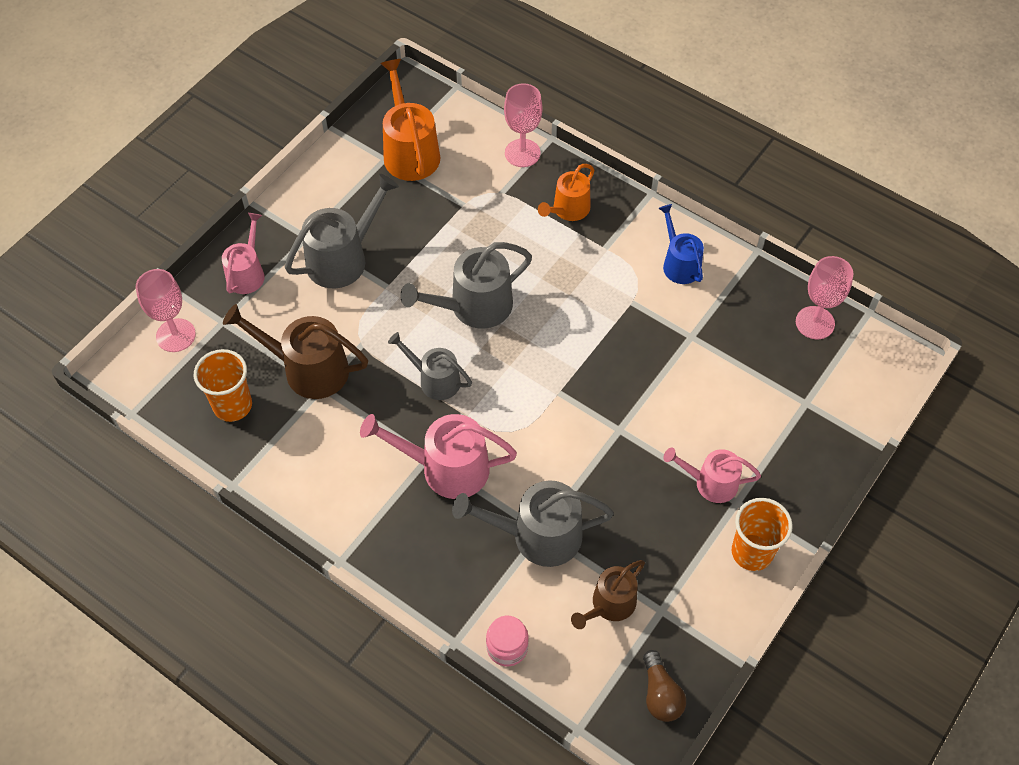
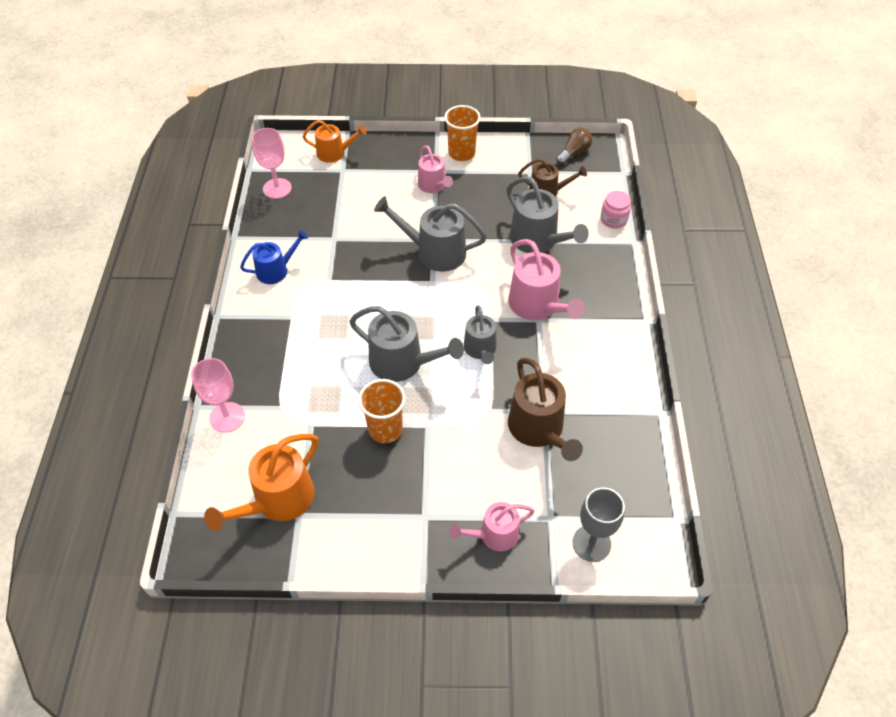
camera: 125 degrees left, 5 degrees down
(175, 335) = (591, 543): pink goblet -> grey goblet
(232, 405) = (608, 456): orange cup -> orange cup (385, 429)
(342, 258) = (426, 475): grey watering can -> grey watering can (435, 252)
(568, 209) = (268, 356): orange watering can -> orange watering can (334, 153)
(679, 264) = (276, 270): blue watering can -> blue watering can turned 150 degrees counterclockwise

